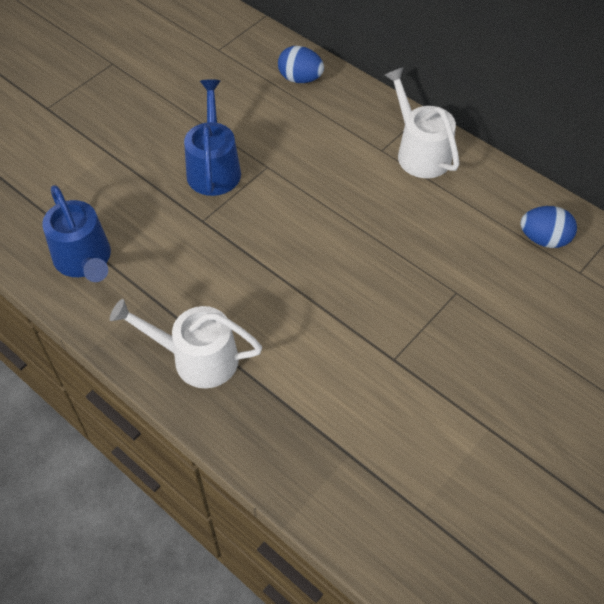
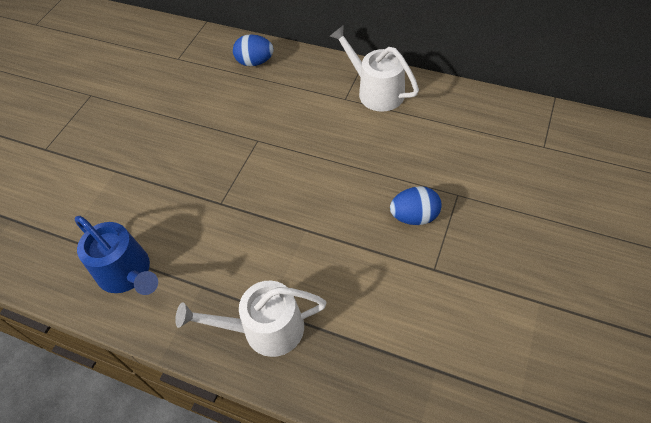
camera: 15 degrees left, 0 degrees up
(214, 168) = (212, 155): blue watering can -> none
(544, 239) = (504, 129): blue egg -> blue egg (414, 216)

